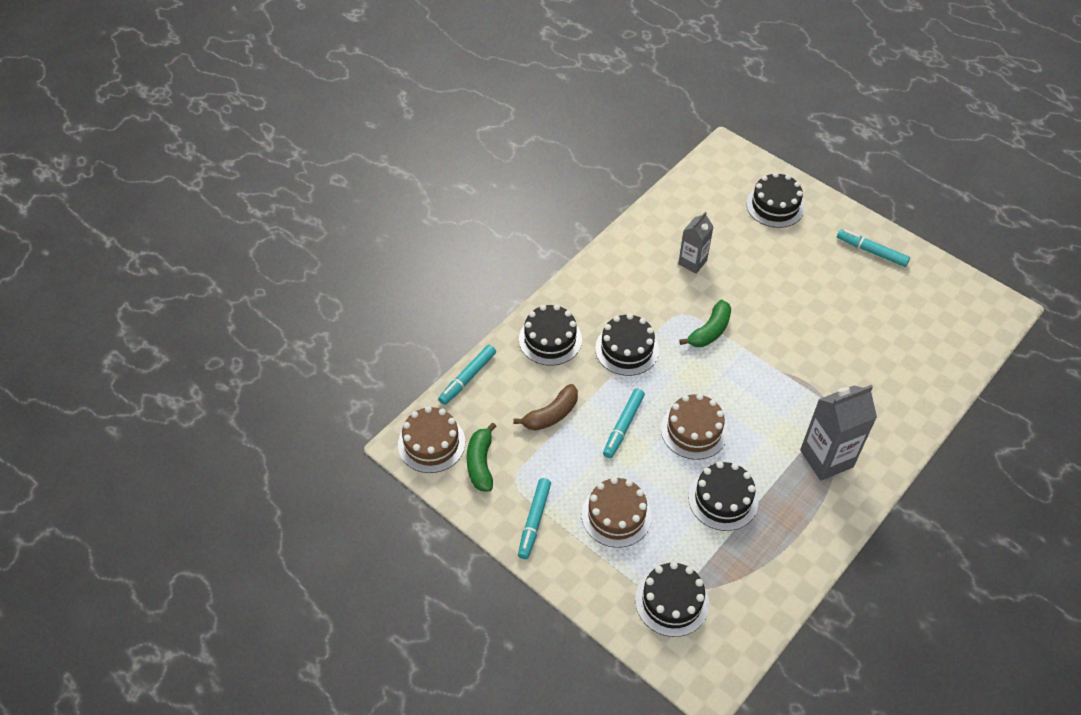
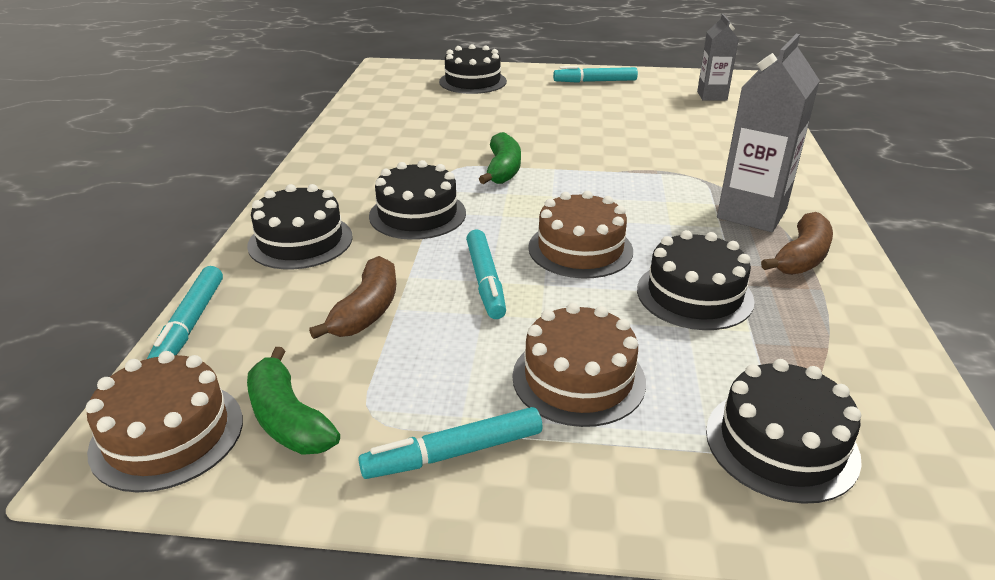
camera: 35 degrees left, 20 degrees down
(534, 521) = (453, 453): turquoise marker -> turquoise marker turned 90 degrees clockwise
(692, 262) = (427, 133): grey carton -> grey carton (712, 96)
(814, 509) = (801, 257): none -> brown banana

